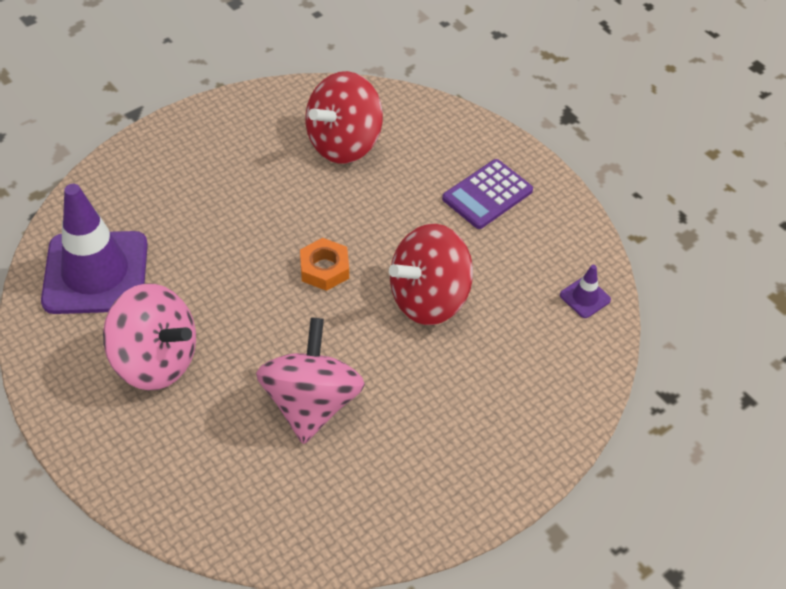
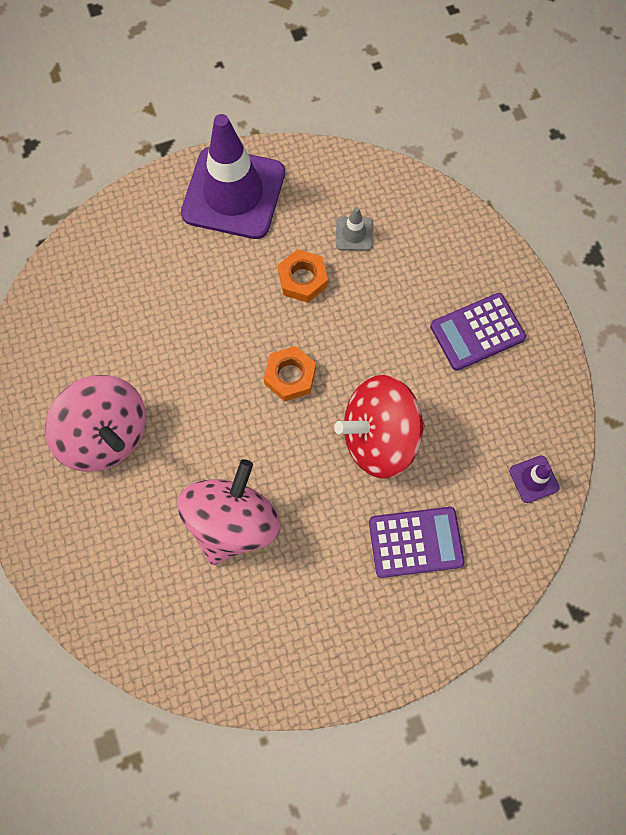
camera: 20 degrees right, 20 degrees up
(96, 273) = (79, 323): purple traffic cone -> purple traffic cone (233, 193)
(308, 189) = (302, 279): none -> orange nut
(344, 143) = (354, 234): red spinning top -> grey traffic cone
(496, 375) = (415, 542): none -> purple calculator

